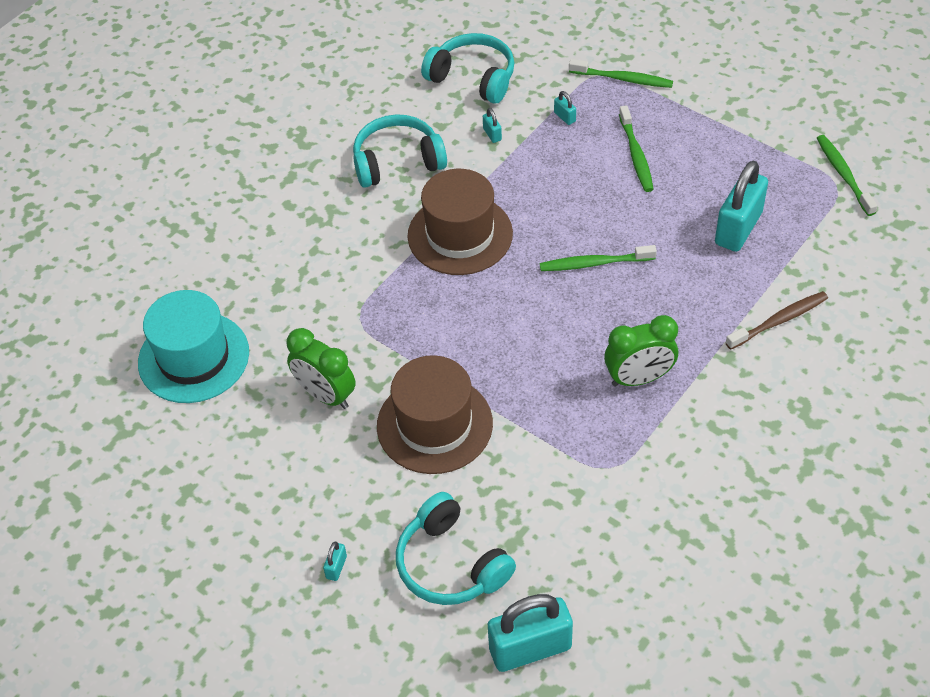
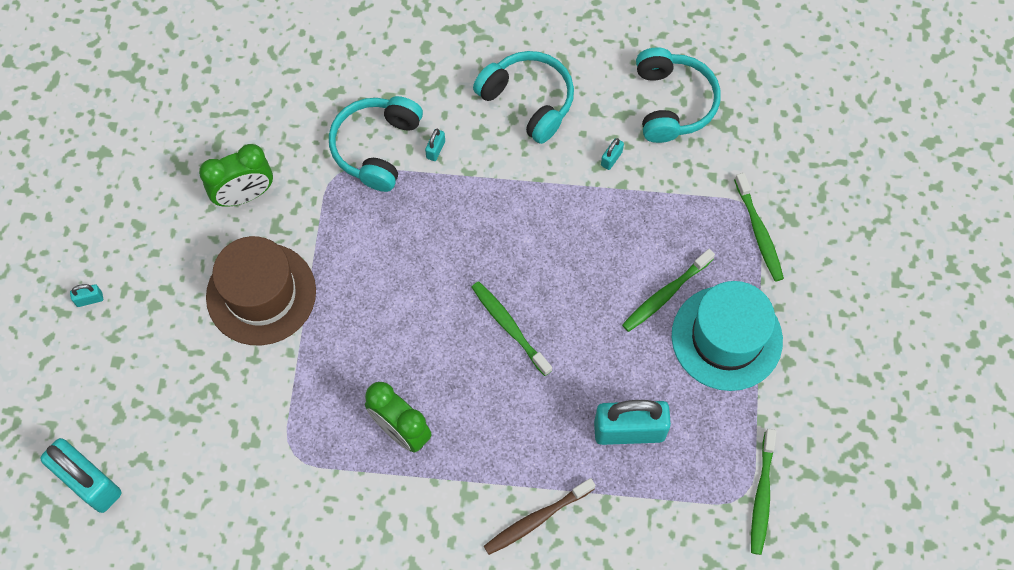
camera: 55 degrees right, 15 degrees up
(193, 357) = (227, 77): turquoise hat -> turquoise hat (726, 338)
(326, 395) = (244, 195): green clock -> green clock turned 120 degrees counterclockwise
(451, 564) = (135, 381): turquoise headphones -> turquoise headphones (376, 147)
(460, 235) = (475, 199): brown hat -> none
(564, 117) = (674, 208): turquoise padlock -> turquoise padlock (435, 150)
(779, 321) = (536, 519): brown toothbrush -> brown toothbrush turned 120 degrees clockwise
(843, 174) = (762, 496): green toothbrush -> green toothbrush turned 150 degrees clockwise

